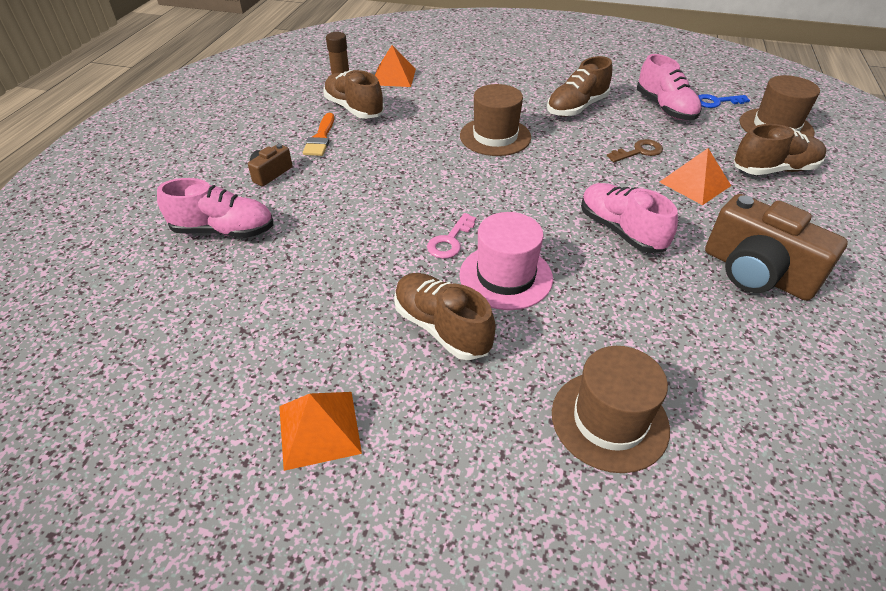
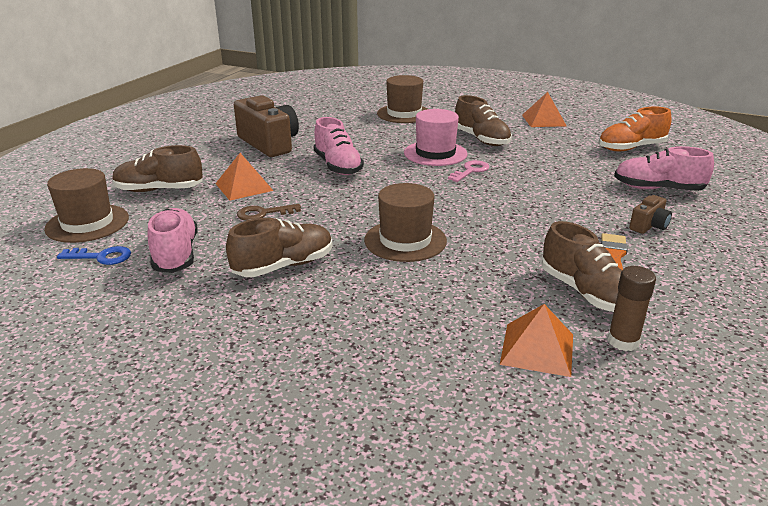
camera: 170 degrees left, 15 degrees down
(199, 330) = (631, 148): none -> orange shoe

